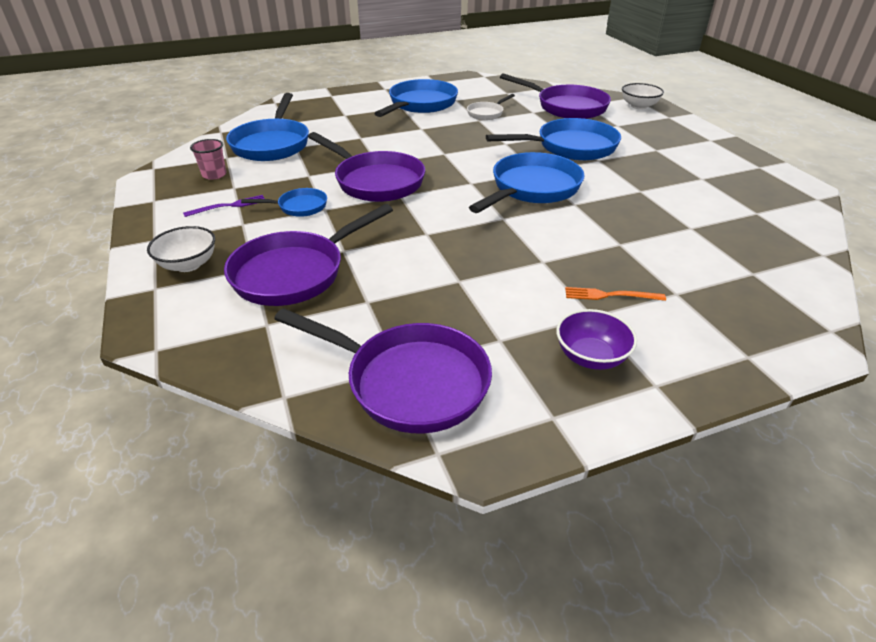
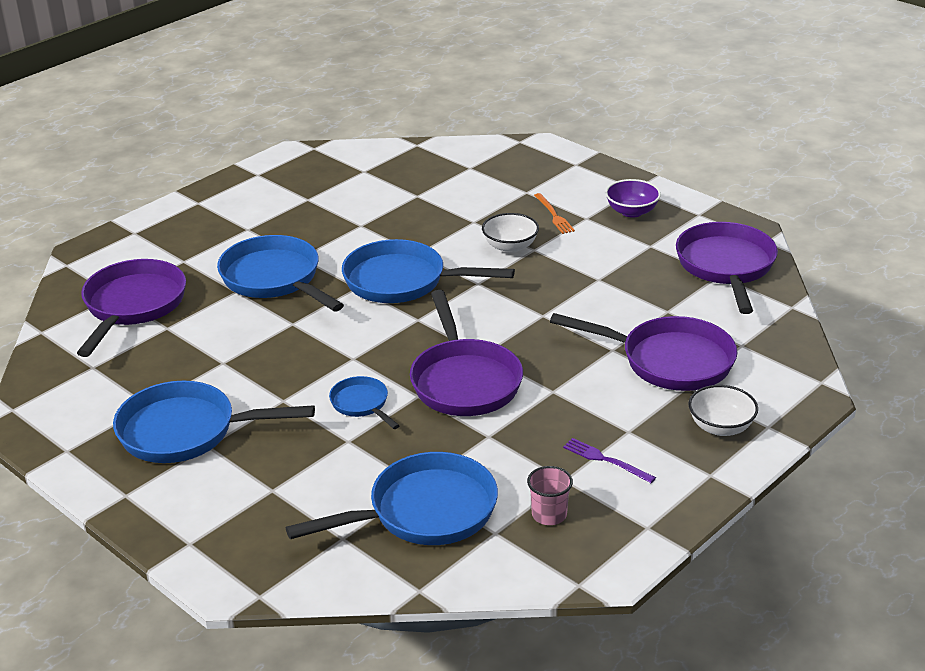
camera: 115 degrees left, 5 degrees down
(299, 207) = (563, 410): blue pan -> blue pan (361, 404)
(375, 181) = (464, 381): purple pan -> purple pan turned 150 degrees clockwise
(486, 113) = (193, 362): white pan -> none
(639, 106) = (103, 256): white bowl -> white bowl (510, 247)

